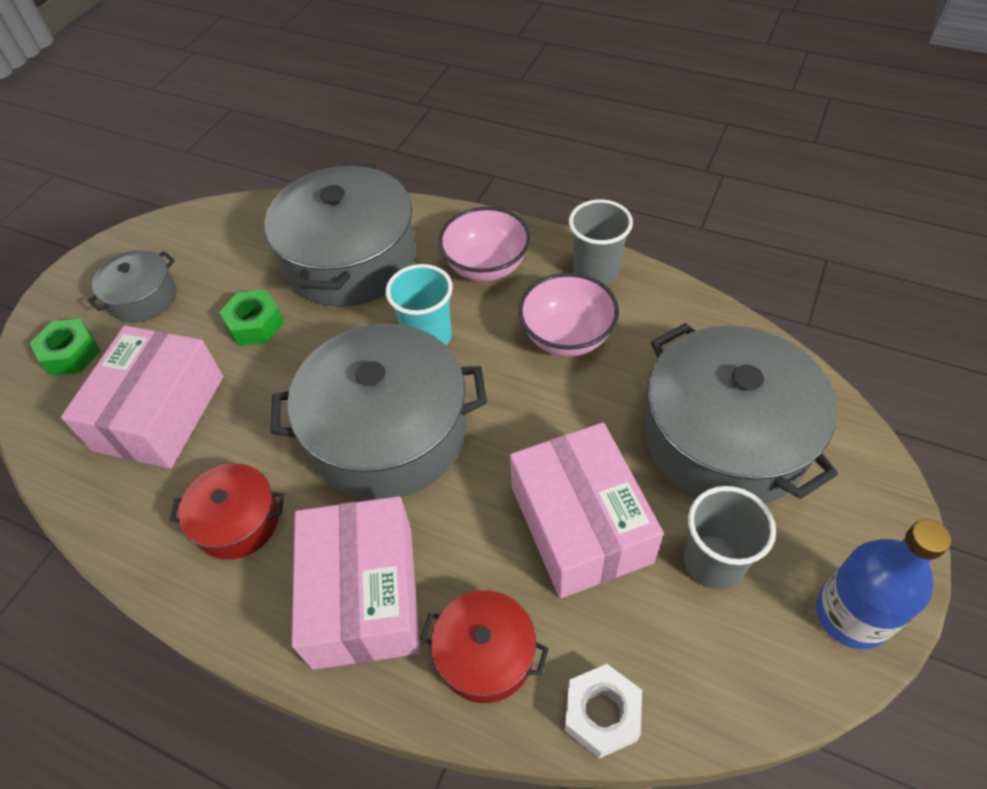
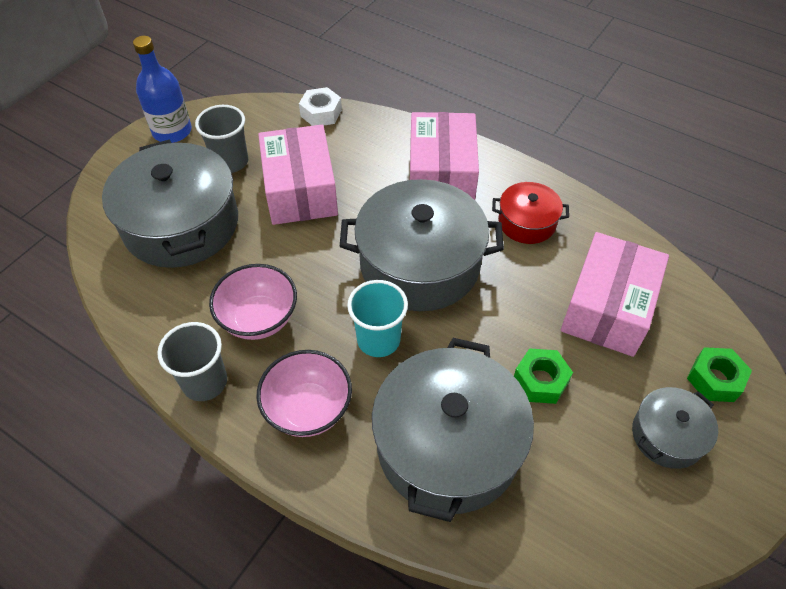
camera: 175 degrees left, 0 degrees up
(485, 654) = (374, 141): red pot -> none

